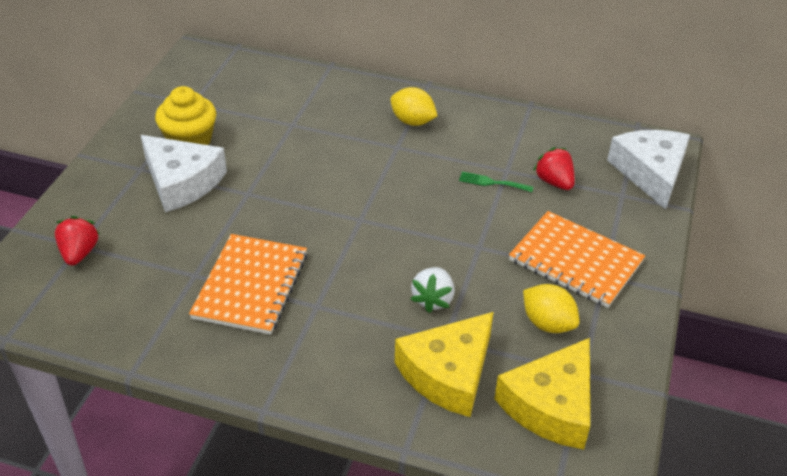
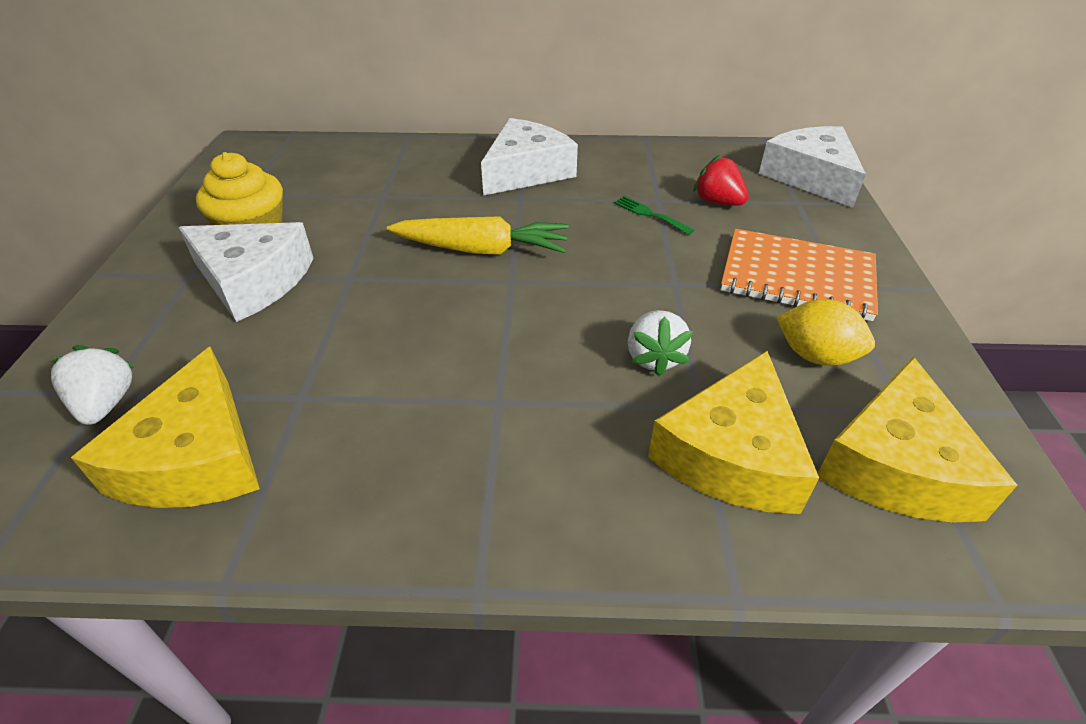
camera: 15 degrees left, 0 degrees up
(79, 253) = (106, 404): red strawberry -> white strawberry
(126, 299) = (195, 458): none -> yellow cheese
(251, 286) = (392, 394): orange notebook -> none
(349, 189) = (482, 250): none -> yellow carrot
(412, 121) = (526, 171): yellow lemon -> white cheese
(492, 182) = (649, 214): green fork -> green fork turned 45 degrees clockwise

